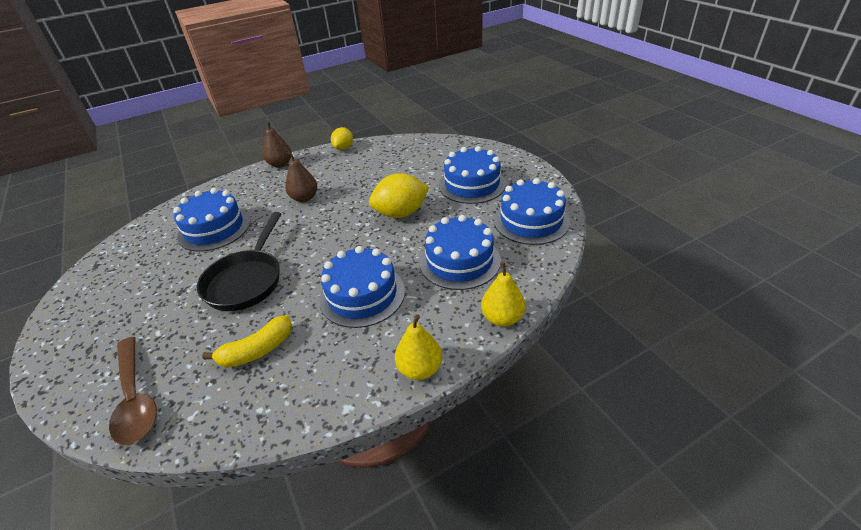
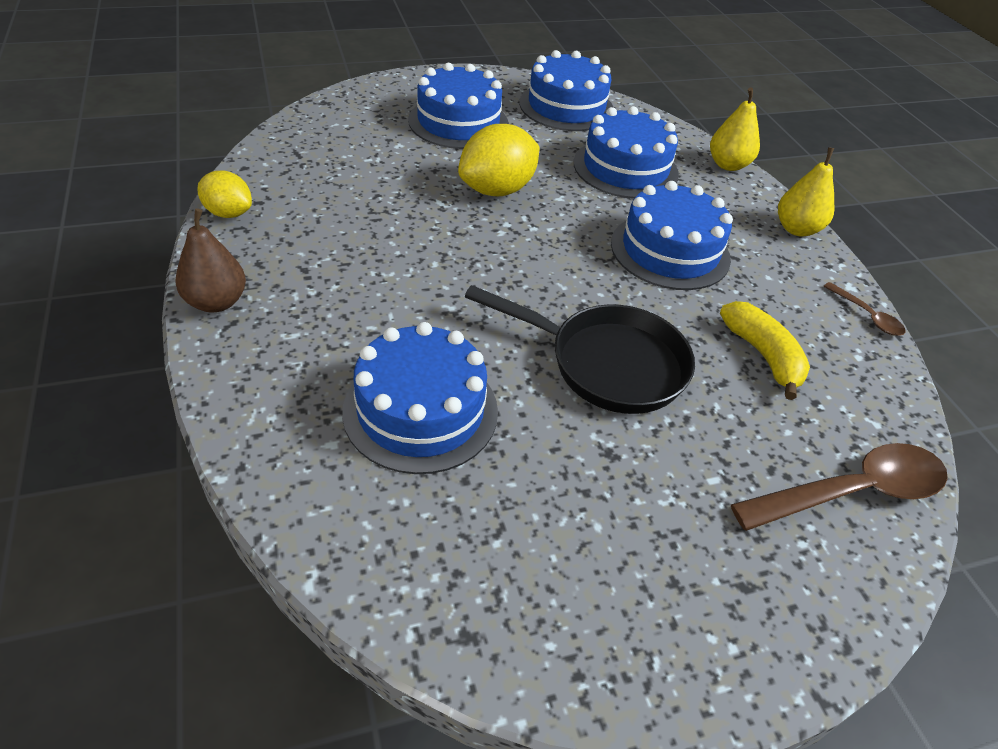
camera: 85 degrees left, 5 degrees up
(304, 198) = (385, 280): brown pear -> none
(309, 418) = (866, 316): none -> brown spoon
(401, 213) = (497, 190): yellow lemon -> yellow lemon turned 60 degrees clockwise

